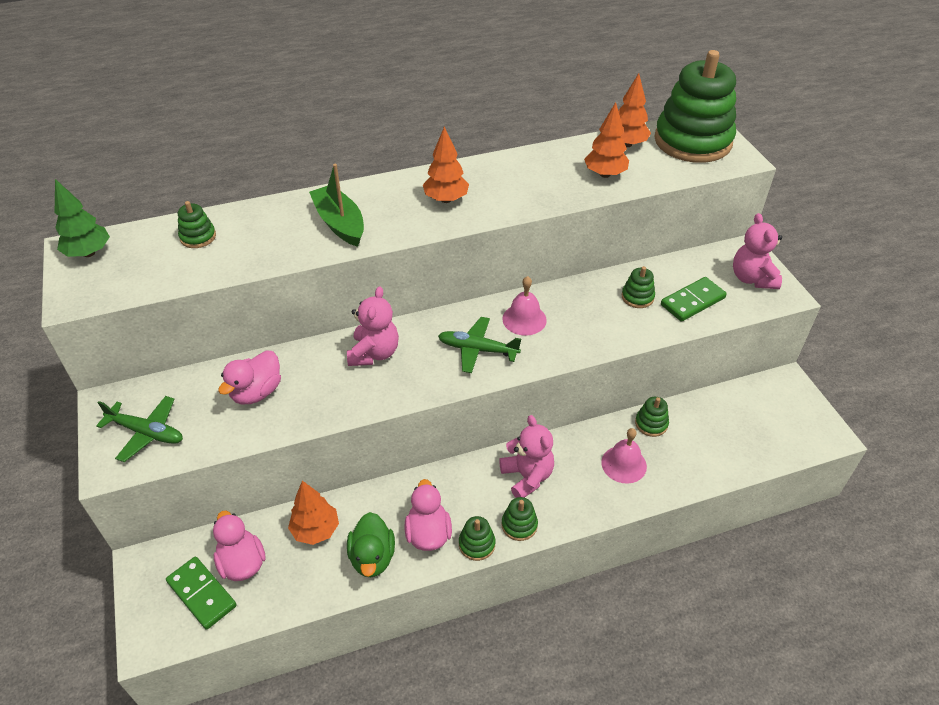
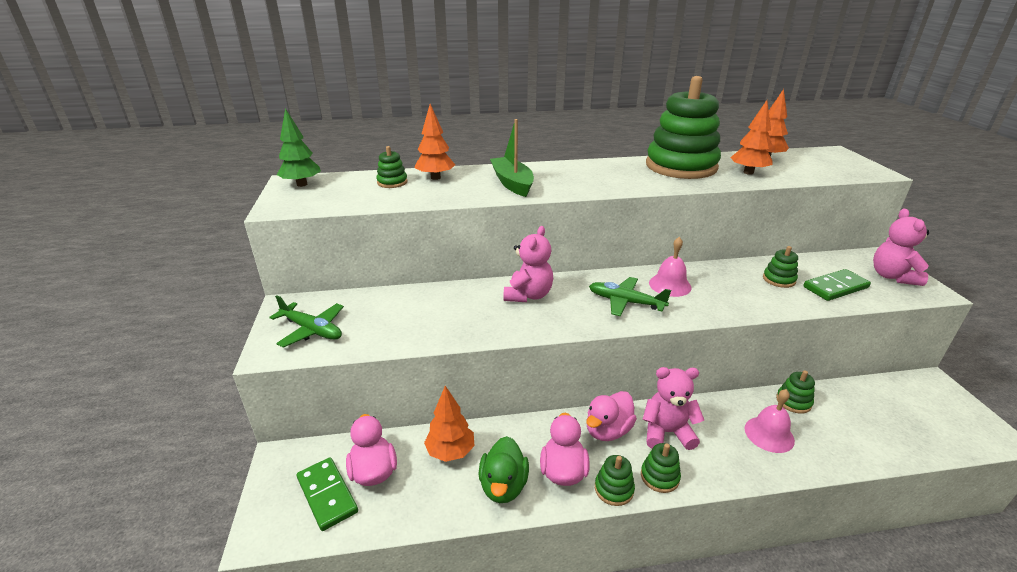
camera: 10 degrees right, 15 degrees down
(256, 392) = (417, 312): pink duck -> pink duck (608, 430)
(446, 199) = (605, 177): orange tree -> orange tree (435, 178)
(527, 477) = (667, 432): pink teddy bear -> pink teddy bear turned 75 degrees counterclockwise
(692, 141) = (826, 160): green stacking toy -> green stacking toy (681, 166)

